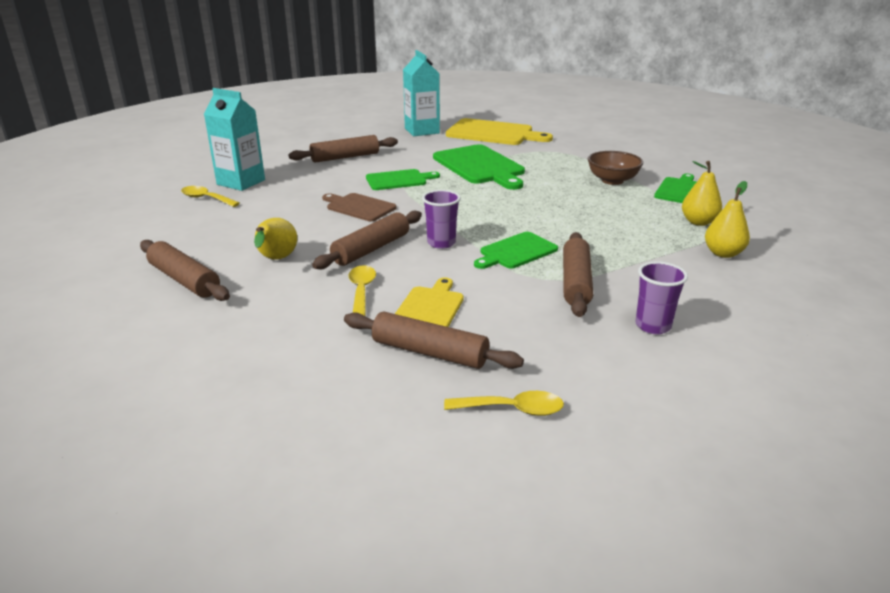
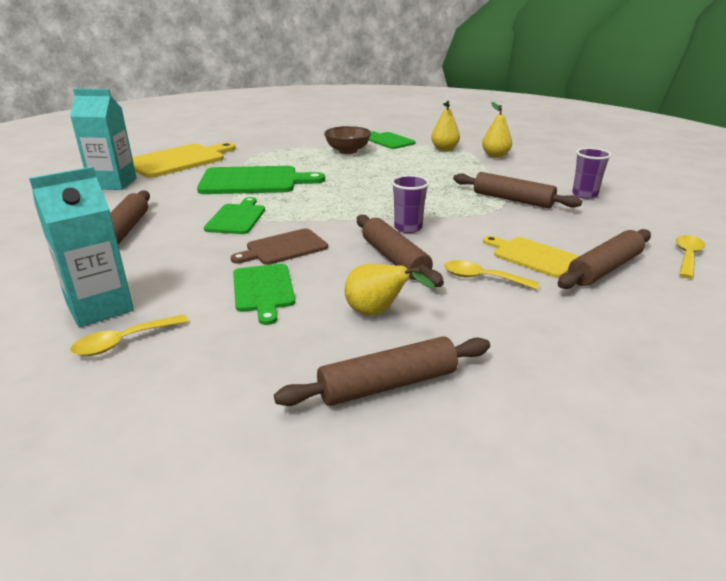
camera: 65 degrees left, 0 degrees up
(516, 252) = (448, 206): green cutting board -> green cutting board (263, 290)

